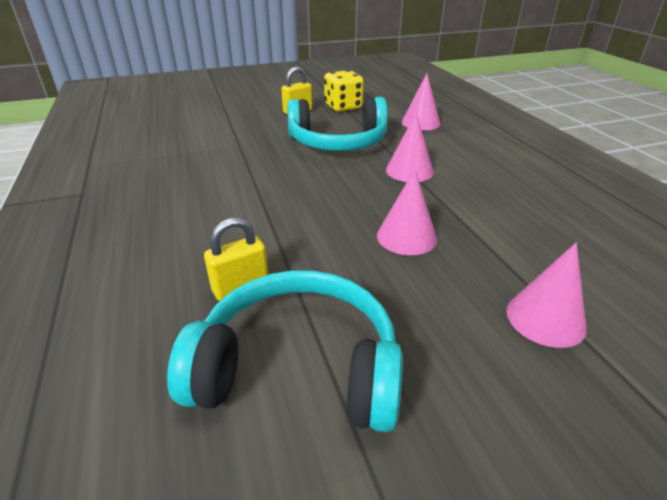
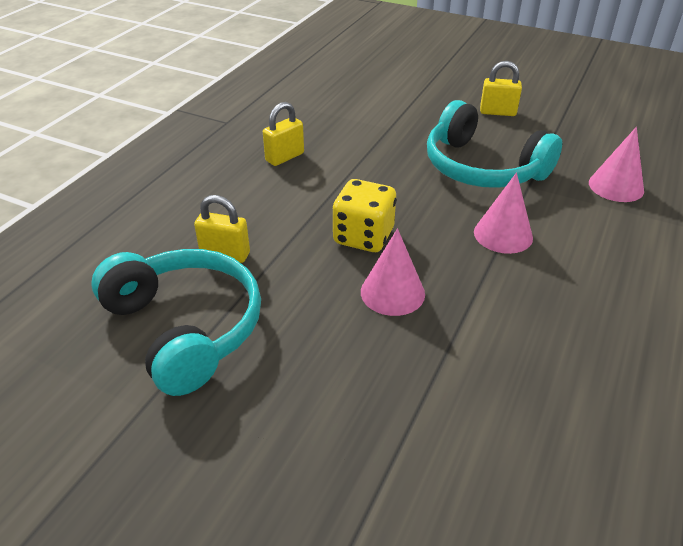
camera: 45 degrees right, 5 degrees up
(182, 194) = (284, 157): none -> yellow padlock
(343, 107) = (556, 126): yellow dice -> yellow dice (363, 237)
(545, 318) = (388, 427): pink cone -> none

